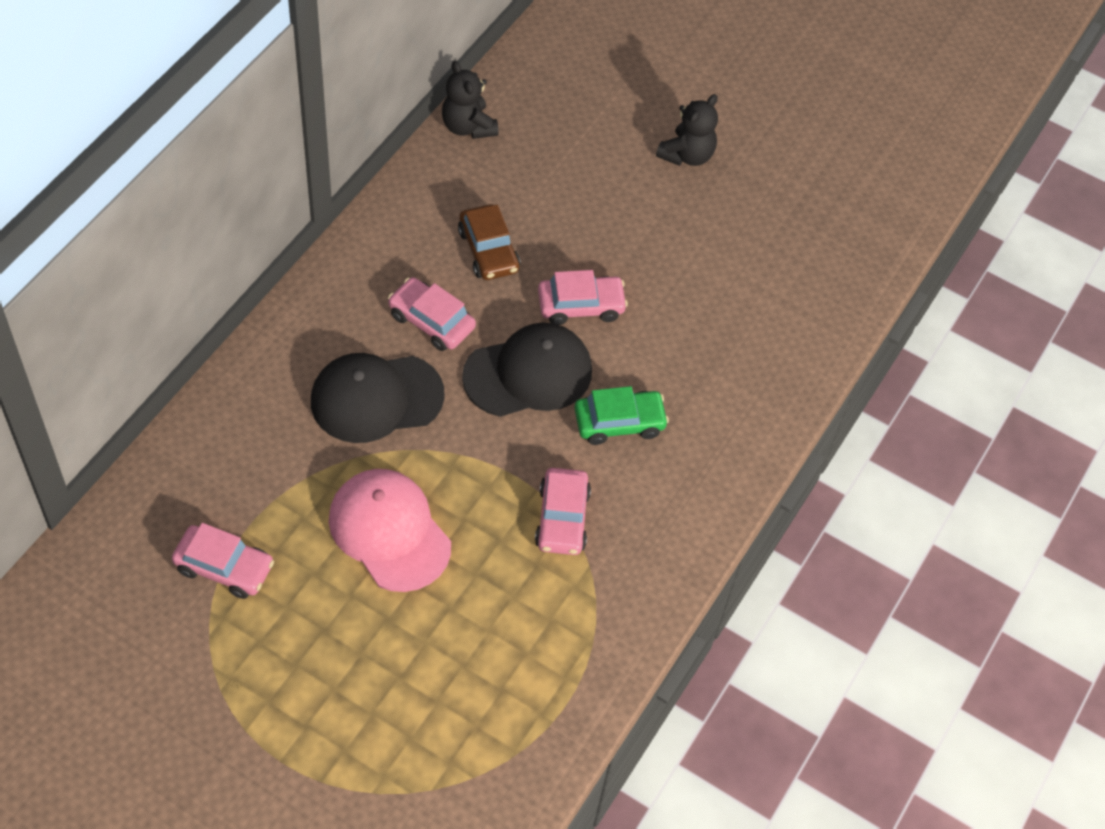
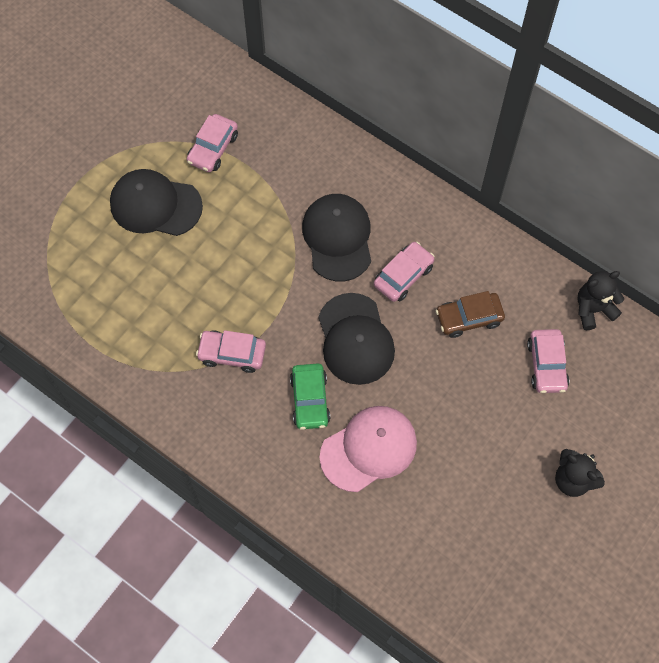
camera: 100 degrees right, 10 degrees up
(325, 640) = (155, 205): none -> black cap
(389, 531) = (231, 244): pink cap -> pink cap (369, 449)
(581, 306) = (417, 381): pink car -> pink car (546, 365)

